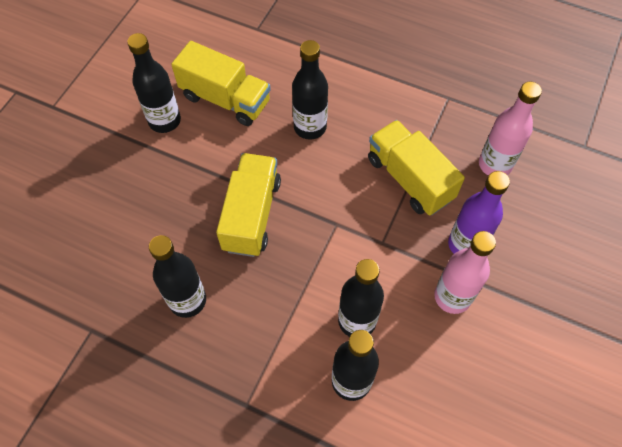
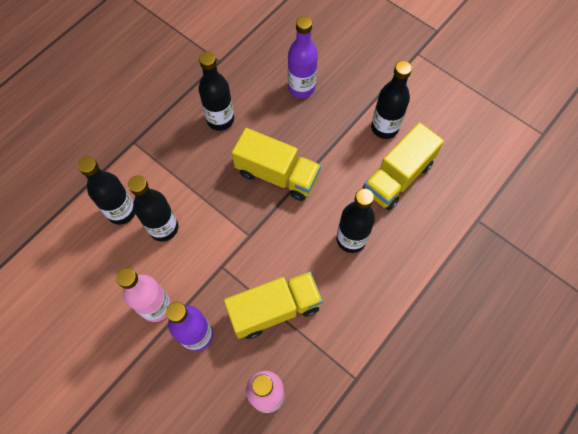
camera: 105 degrees right, 5 degrees up
(122, 217) = (301, 88): none -> purple bottle

